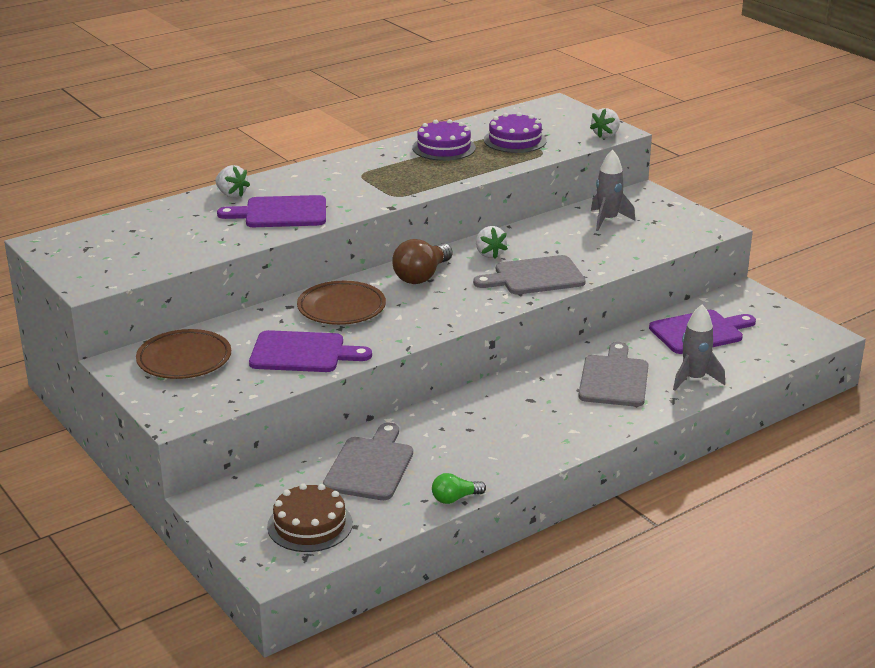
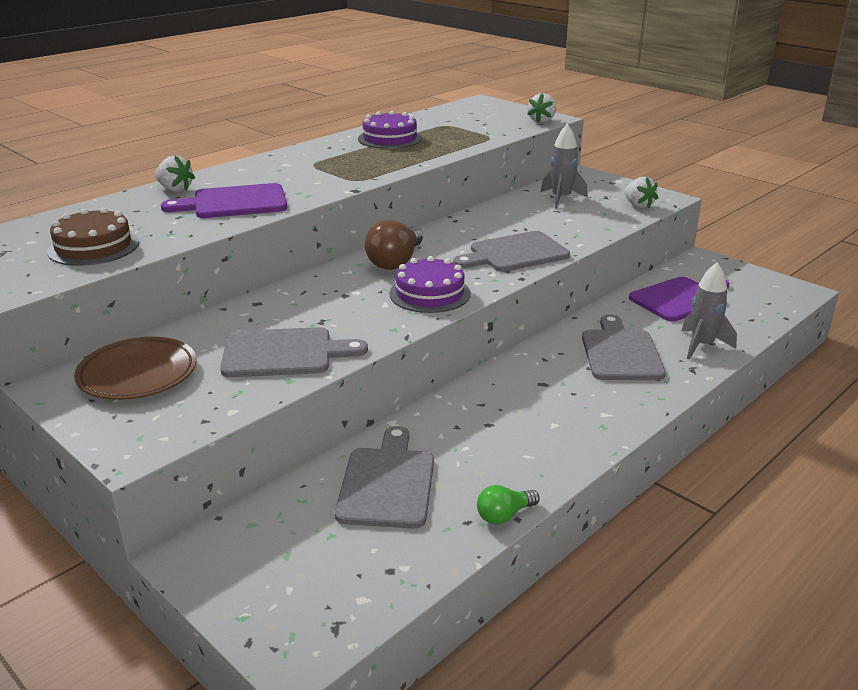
camera: 10 degrees left, 0 degrees up
(302, 353) = (284, 353): purple cutting board -> grey cutting board
(310, 525) = (330, 576): brown cake -> brown cake (93, 247)
(341, 308) = (317, 300): brown plate -> none
(489, 254) = (458, 236): white strawberry -> white strawberry (638, 205)
(515, 140) = (457, 129): purple cake -> purple cake (430, 293)

